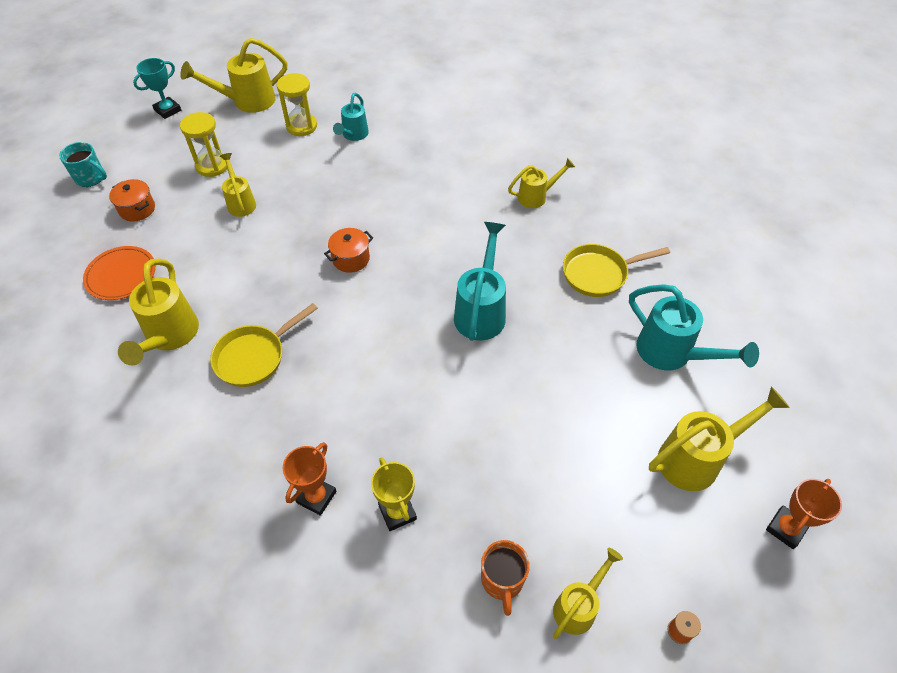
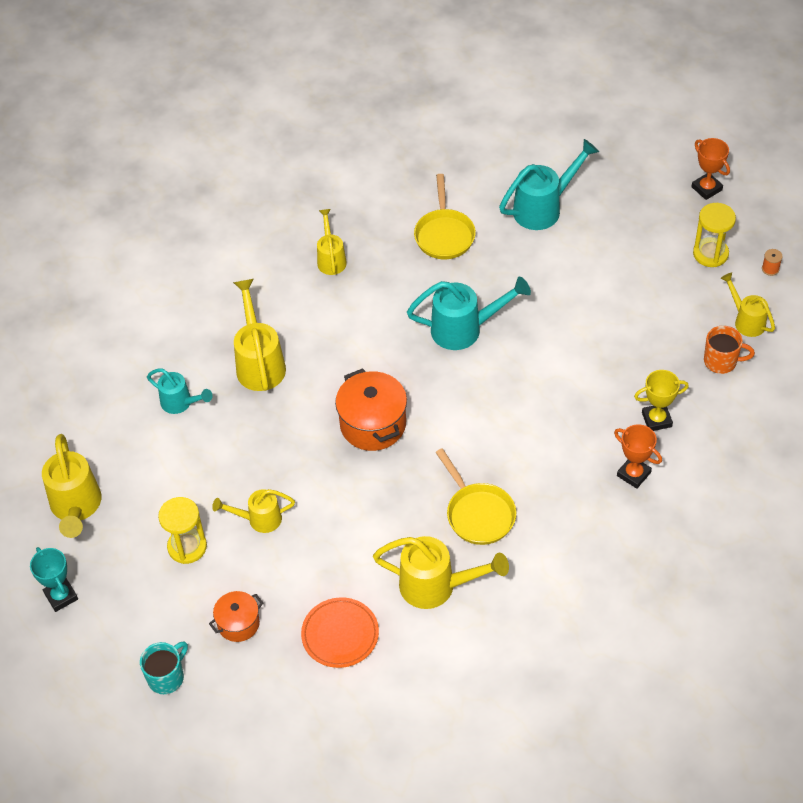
camera: 75 degrees left, 0 degrees up
(301, 126) = (146, 453): yellow hourglass -> yellow hourglass (710, 254)
(351, 259) = (373, 424): orange pot -> orange pot, size x1.69
(481, 310) = (465, 329): turquoise watering can -> turquoise watering can turned 150 degrees clockwise
(698, 458) = (643, 220): yellow watering can -> yellow watering can (259, 362)

